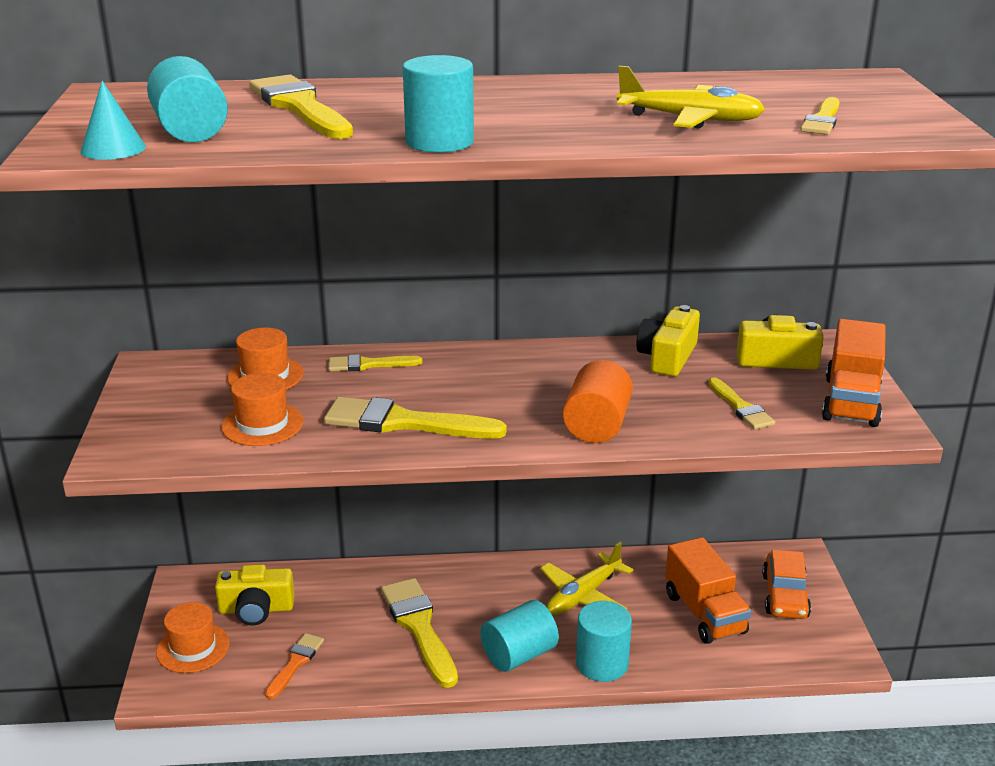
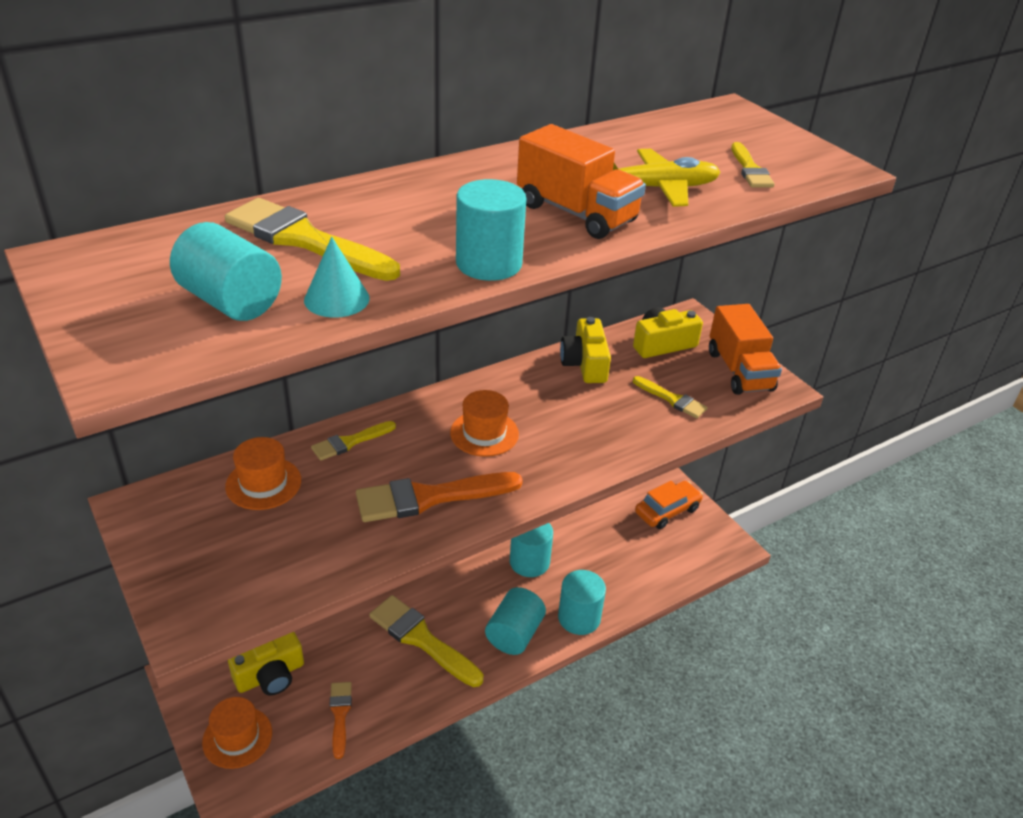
camera: 30 degrees left, 10 degrees up
(113, 149) = (175, 349): turquoise cone -> turquoise cone (336, 299)
(262, 424) = (305, 541): orange hat -> orange hat (484, 433)
(404, 423) = (429, 497): yellow brush -> orange brush
(583, 596) = (529, 562): yellow plane -> turquoise cylinder
(597, 426) = (584, 451): orange cylinder -> none
(704, 613) = (623, 546): orange truck -> orange truck (576, 213)
(785, 596) = (667, 511): orange car -> orange car turned 105 degrees counterclockwise

